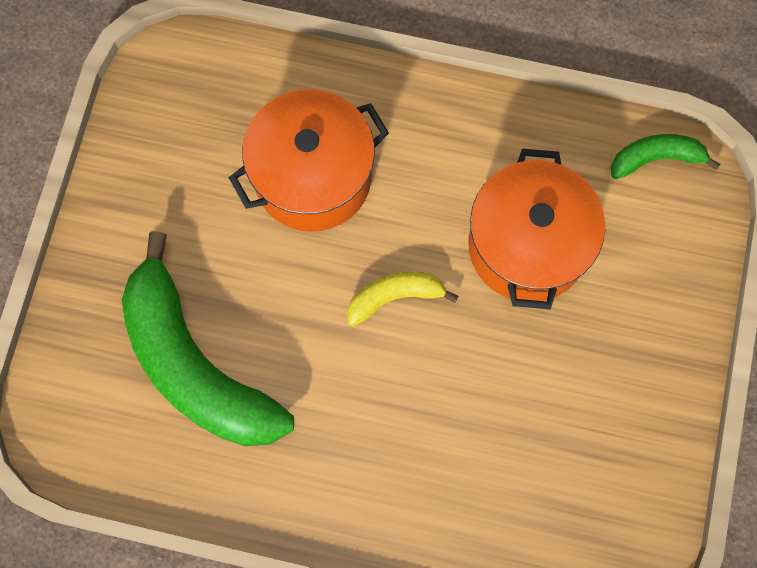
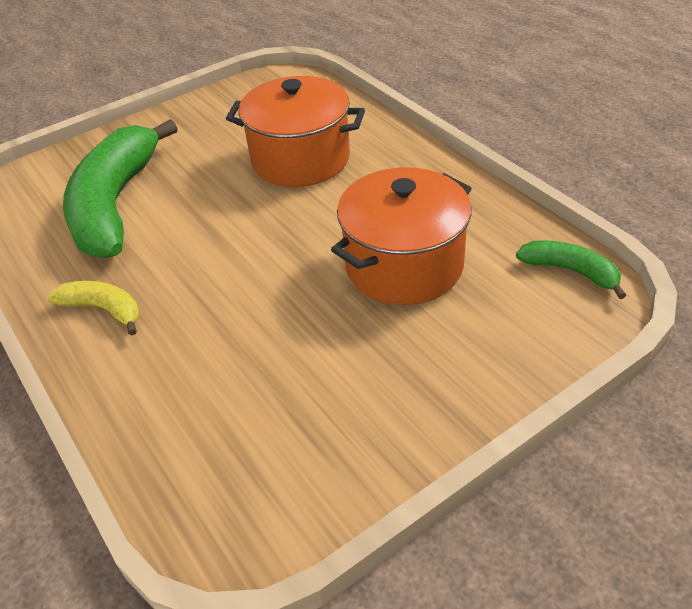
camera: 45 degrees right, 30 degrees down
(394, 296) = (275, 240): yellow banana -> yellow banana (103, 309)

